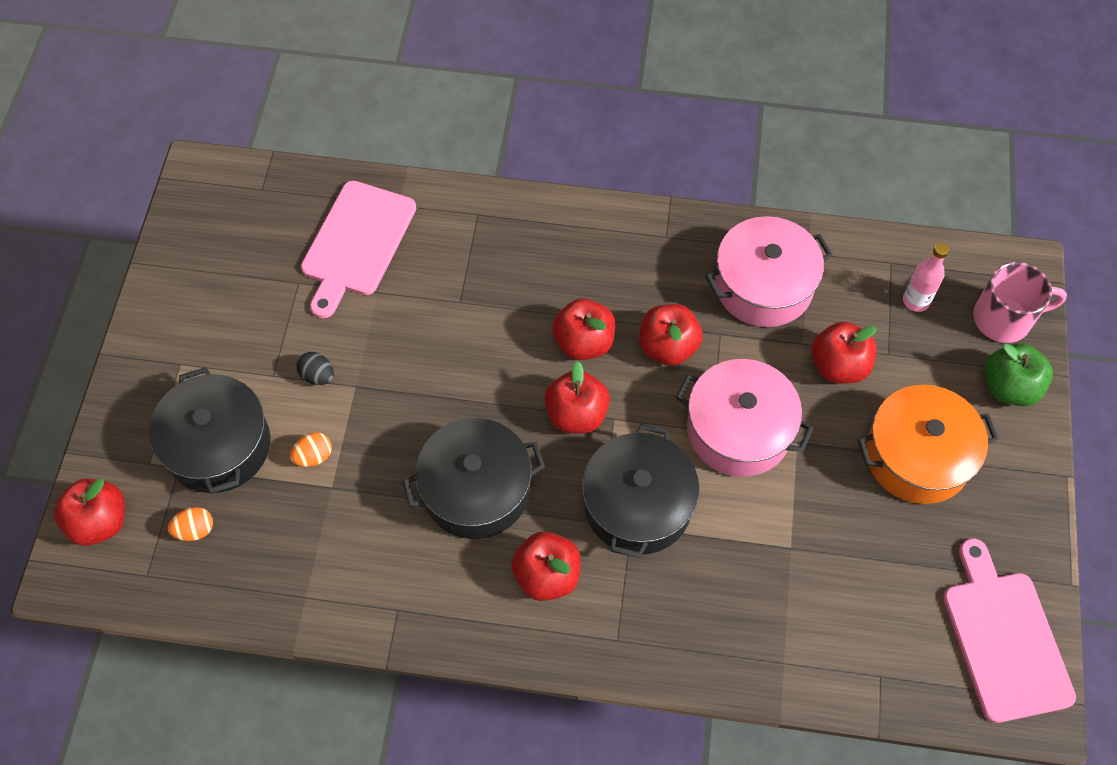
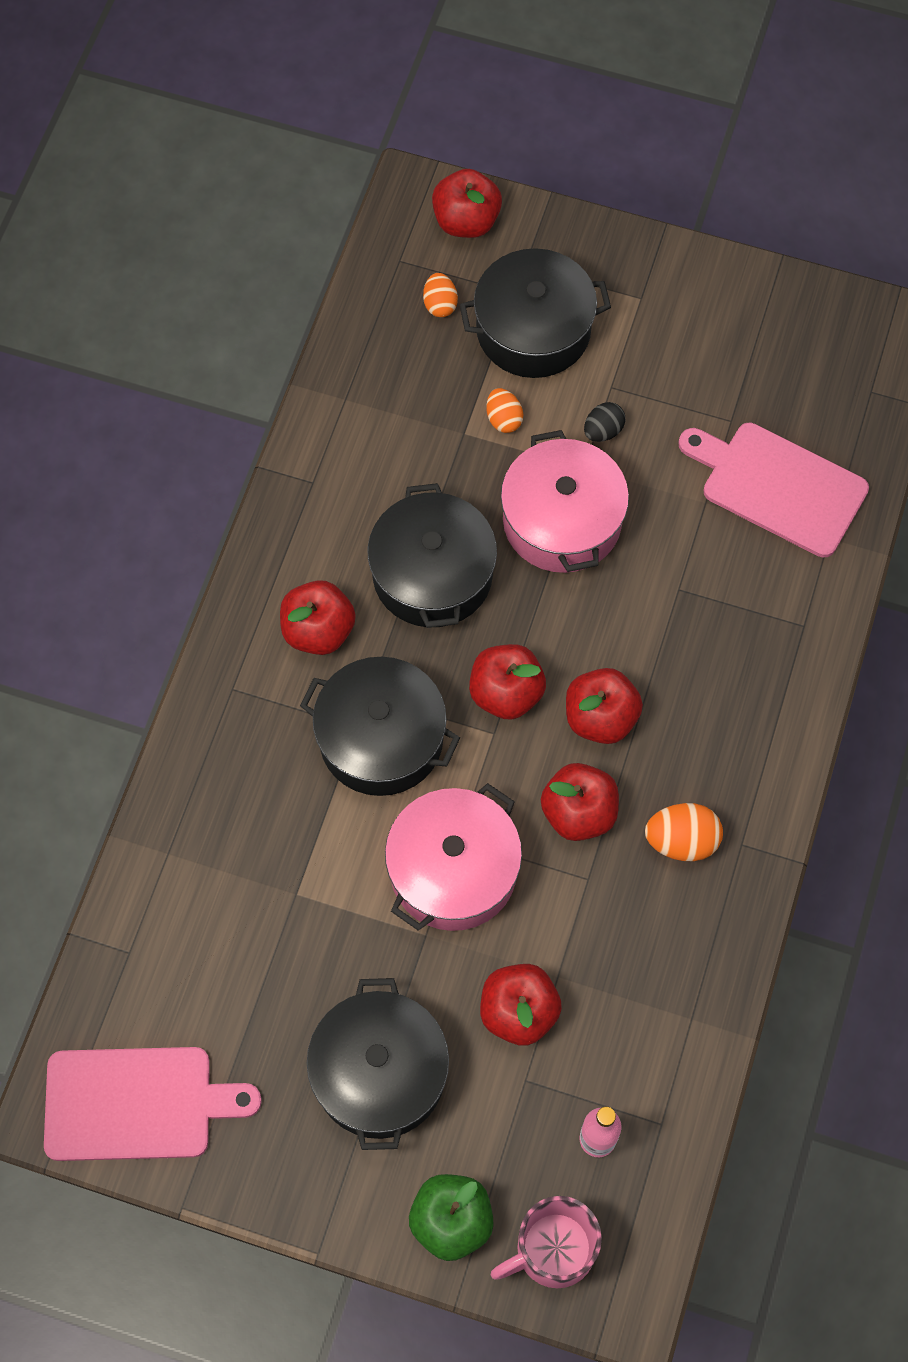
camera: 100 degrees right, 5 degrees up
(673, 275) = (681, 841): none -> orange egg
(763, 285) = (649, 948): pink pot -> pink pot (562, 520)
(917, 456) = (379, 1073): orange pot -> black pot
(1004, 318) = (553, 1250): pink mug -> pink mug turned 60 degrees clockwise

